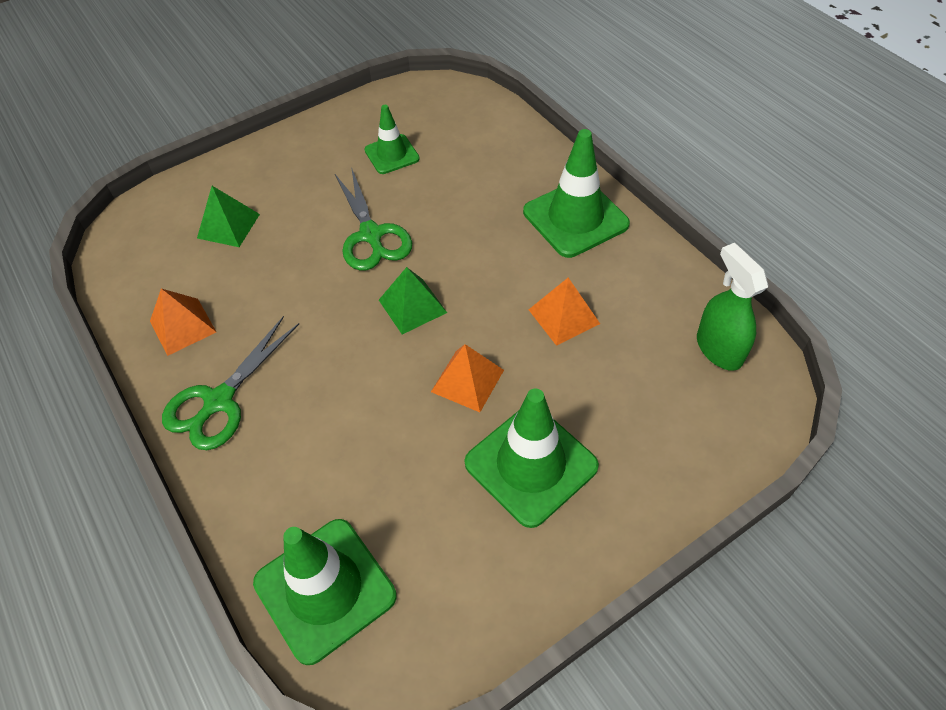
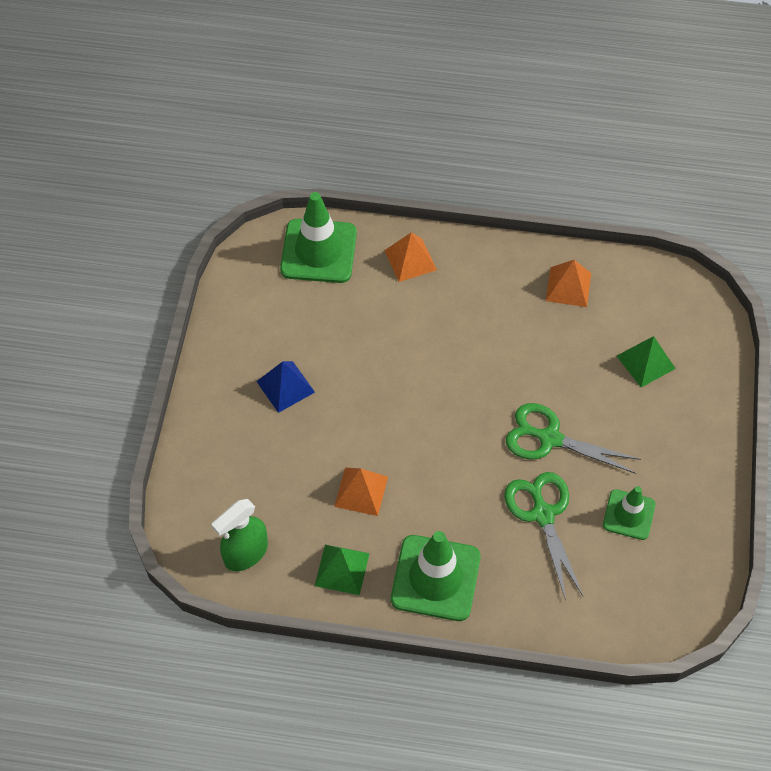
camera: 130 degrees right, 5 degrees up
(219, 401) = (486, 273): green scissors -> green scissors (543, 514)
(412, 306) = (459, 415): green pyramid -> green pyramid (342, 569)
(467, 381) = (370, 400): orange pyramid -> orange pyramid (410, 260)
(531, 464) = (285, 386): green traffic cone -> blue pyramid
(718, 349) = (245, 553): green spray bottle -> green spray bottle turned 120 degrees clockwise

